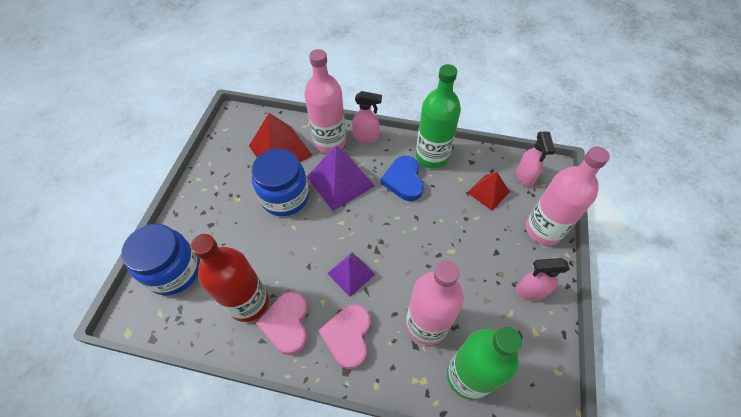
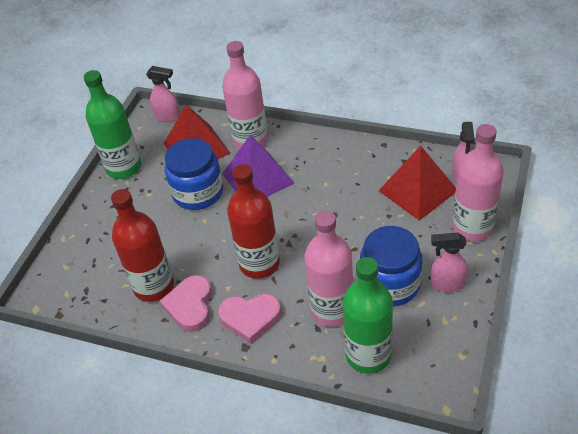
camera: 10 degrees right, 10 degrees down
(174, 271) = (81, 257): blue jar -> blue jar (390, 284)
(348, 336) = (250, 318): pink heart -> pink heart turned 105 degrees counterclockwise
(351, 273) = (259, 264): purple pyramid -> red bottle
(366, 137) = (291, 135): pink spray bottle -> pink spray bottle (168, 117)
(404, 180) = (326, 178): blue heart -> none
(432, 156) = (361, 155): green bottle -> green bottle (124, 168)
(488, 192) = (418, 190): red pyramid -> red pyramid, size x1.66

